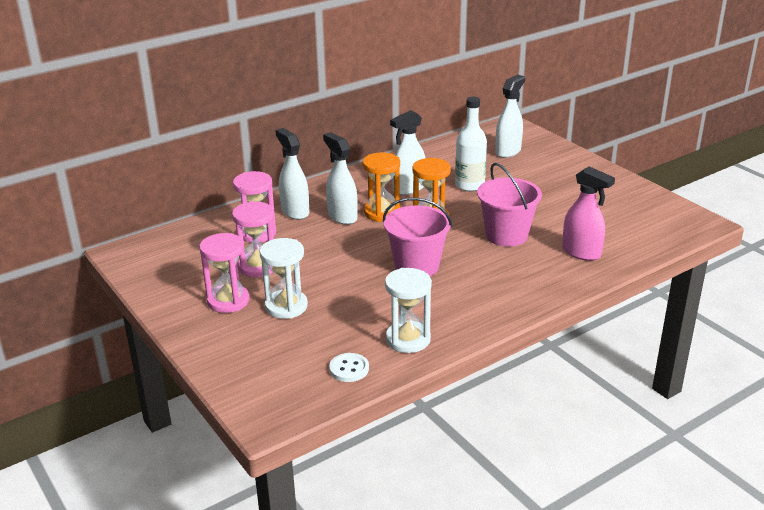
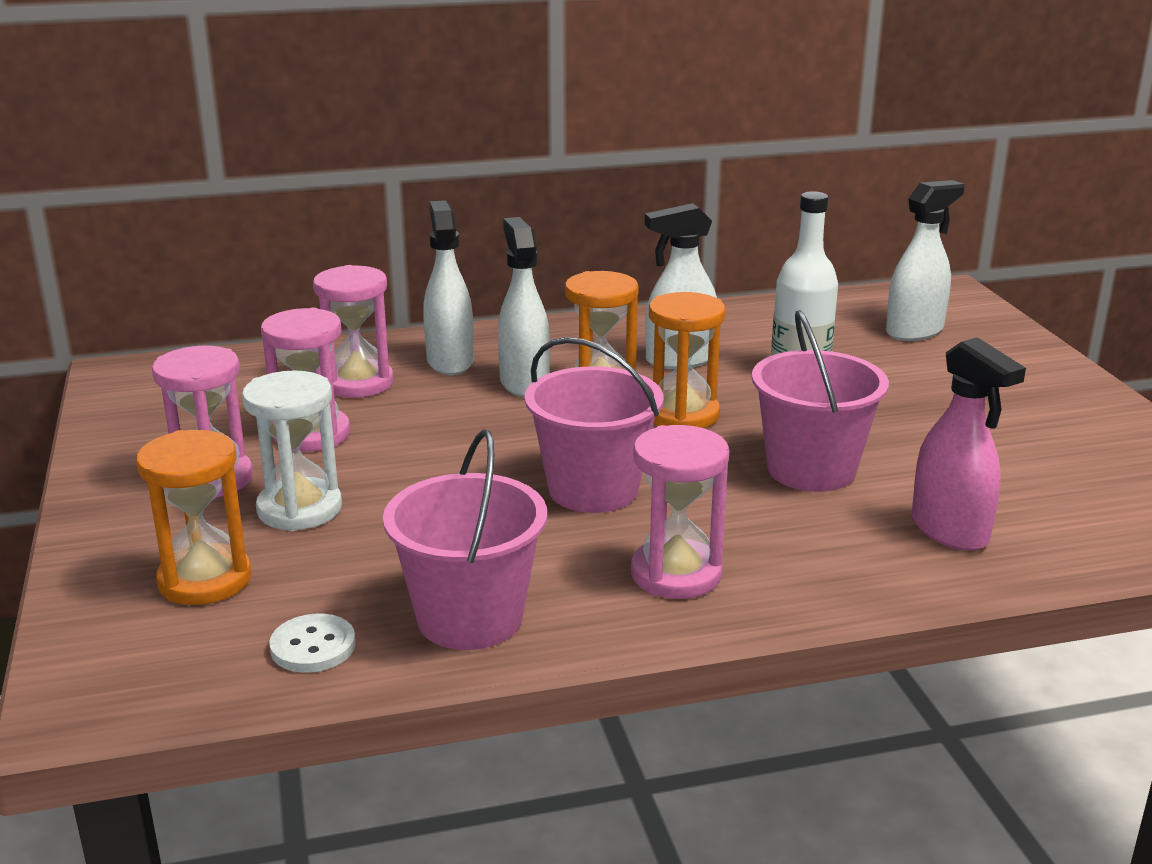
camera: 20 degrees right, 5 degrees down
(271, 351) = (205, 580): none -> orange hourglass
(408, 339) = (470, 618): white hourglass -> pink bucket
(481, 298) = (676, 574): none -> pink hourglass

